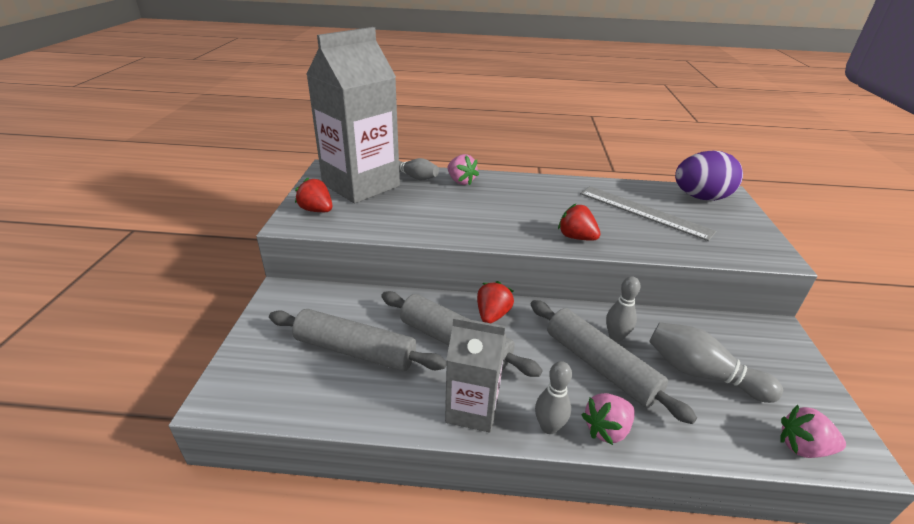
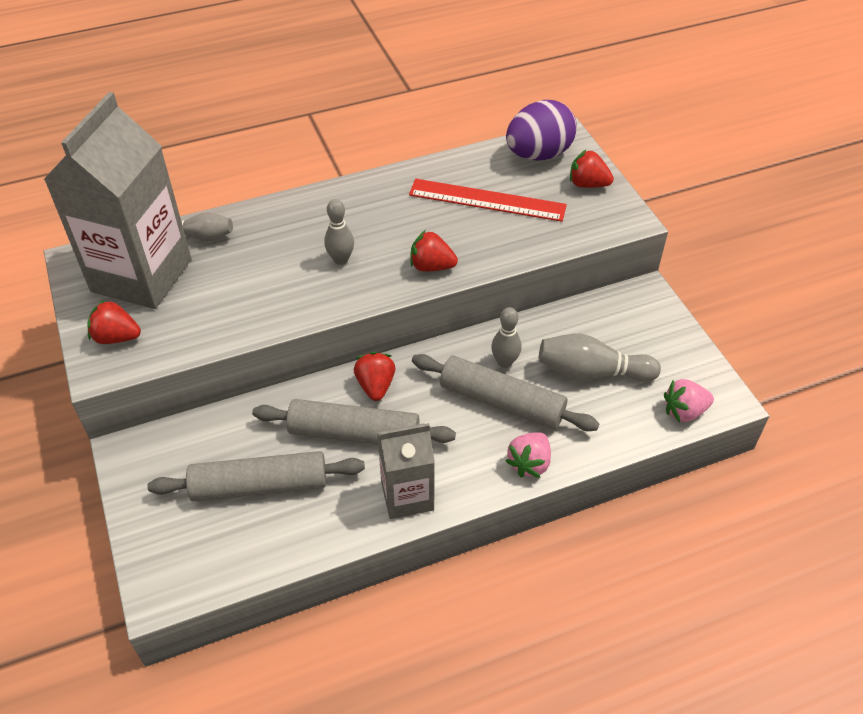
camera: 25 degrees left, 15 degrees up
(461, 181) = (261, 223): pink strawberry -> none
(549, 427) = (481, 482): grey bowling pin -> grey bowling pin (341, 259)
(644, 212) = (487, 200): grey ruler -> red ruler
(741, 225) = (587, 184): none -> red strawberry

